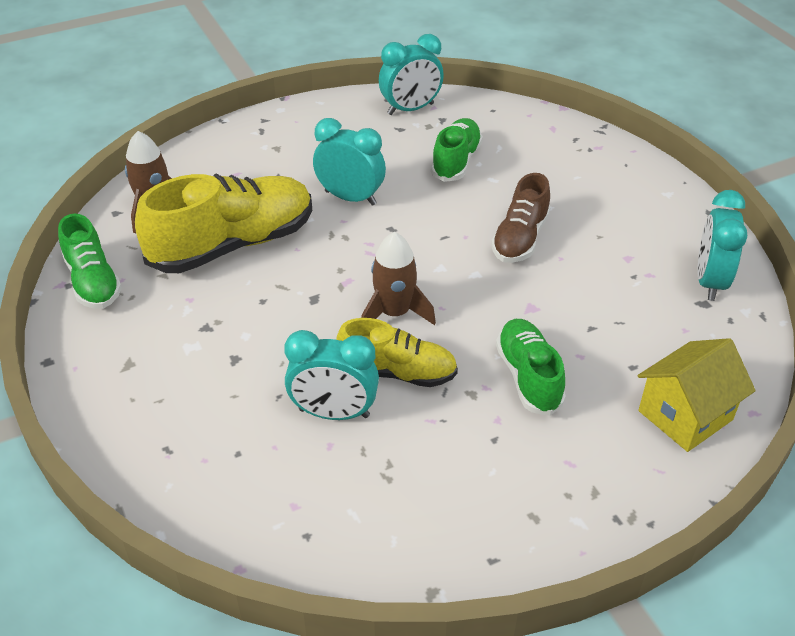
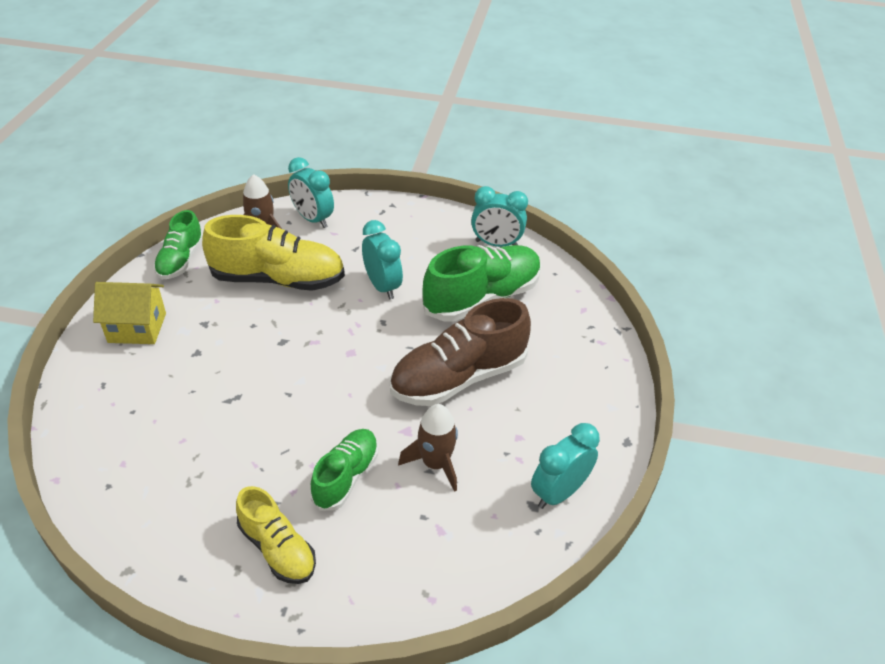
camera: 35 degrees right, 0 degrees up
(334, 413) = (208, 422): turquoise clock -> turquoise clock (313, 219)
(394, 313) = (317, 380): brown rocket -> brown rocket (435, 464)
(397, 372) = (272, 420): yellow shoe -> yellow shoe (277, 548)
(456, 161) = (482, 298): green shoe -> green shoe, size x1.71
(520, 238) = (458, 378): brown shoe -> brown shoe, size x1.71
(685, 415) = (415, 575): yellow house -> yellow house (137, 328)

